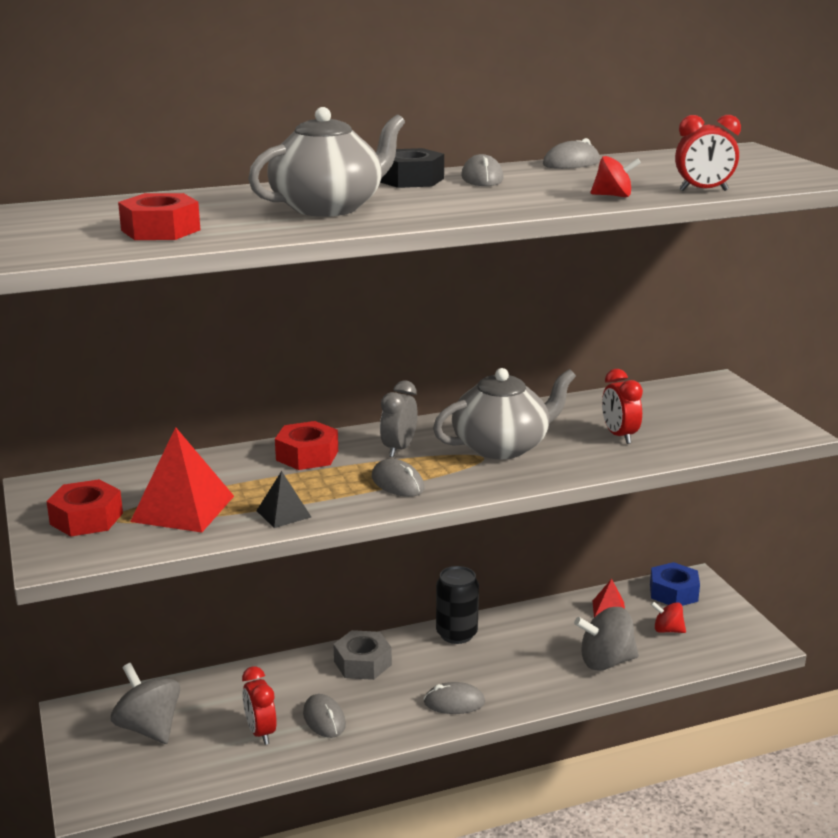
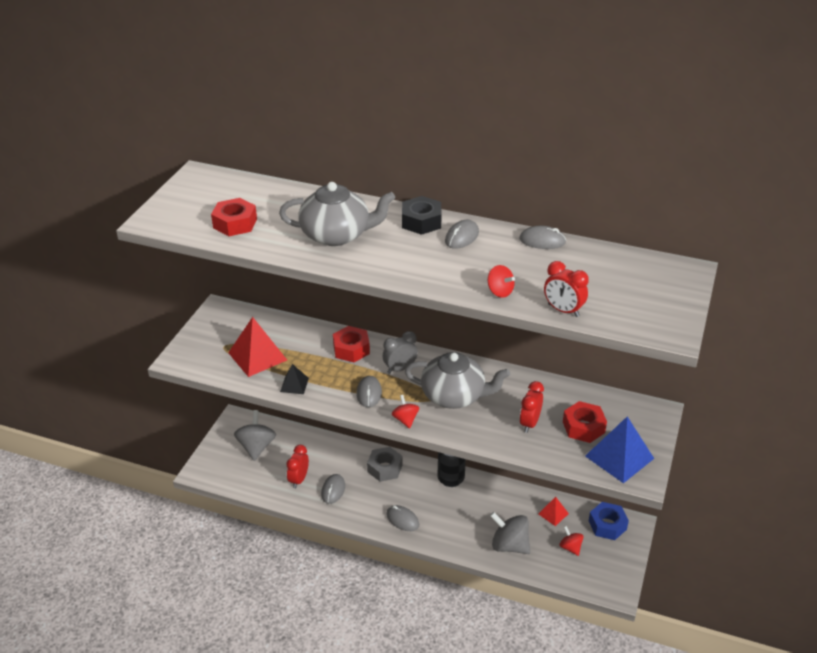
camera: 40 degrees right, 15 degrees up
(86, 518) = (214, 340): red nut -> red nut (583, 427)
(482, 487) = (405, 419): none -> red spinning top
(746, 425) = (619, 457): none -> blue pyramid

